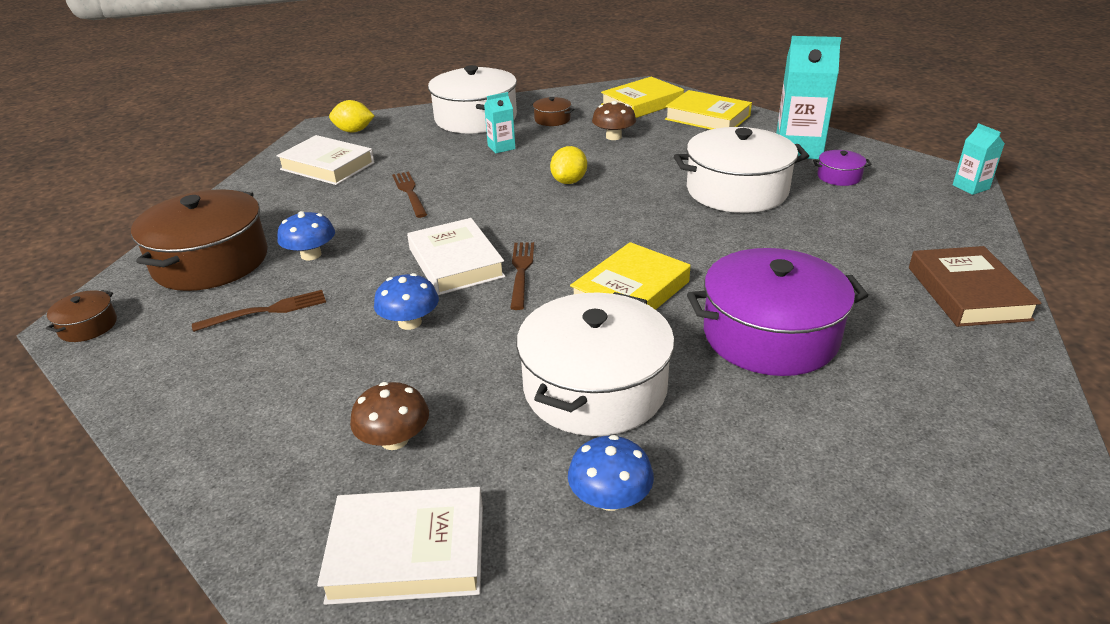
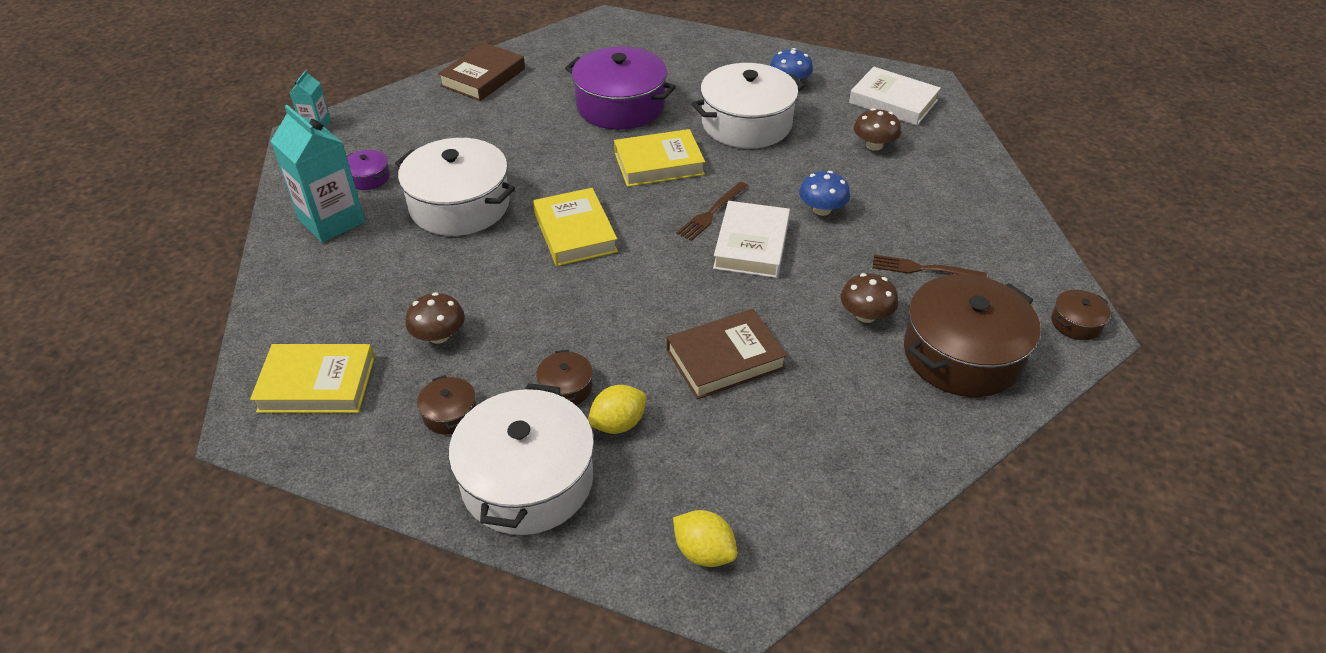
camera: 145 degrees left, 10 degrees up
(311, 255) = (865, 315): blue mushroom -> brown mushroom
(327, 166) = (784, 469): white book -> none
(409, 192) = (725, 359): brown fork -> brown book
(501, 147) = (566, 387): turquoise carton -> brown pot
(569, 181) = (567, 290): yellow lemon -> yellow lemon (618, 424)
(707, 117) = (309, 312): yellow book -> yellow book (575, 232)

